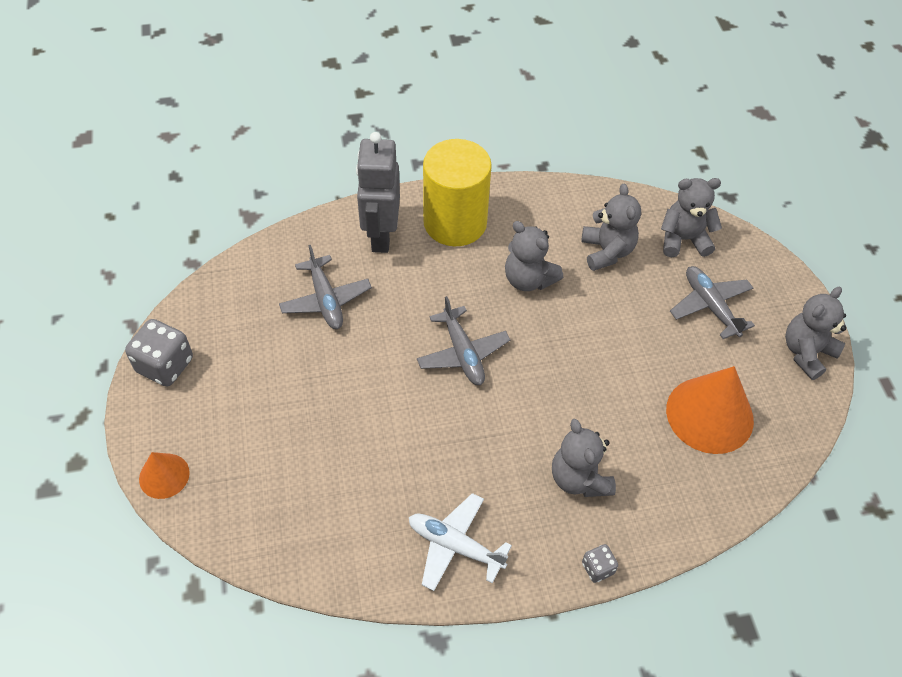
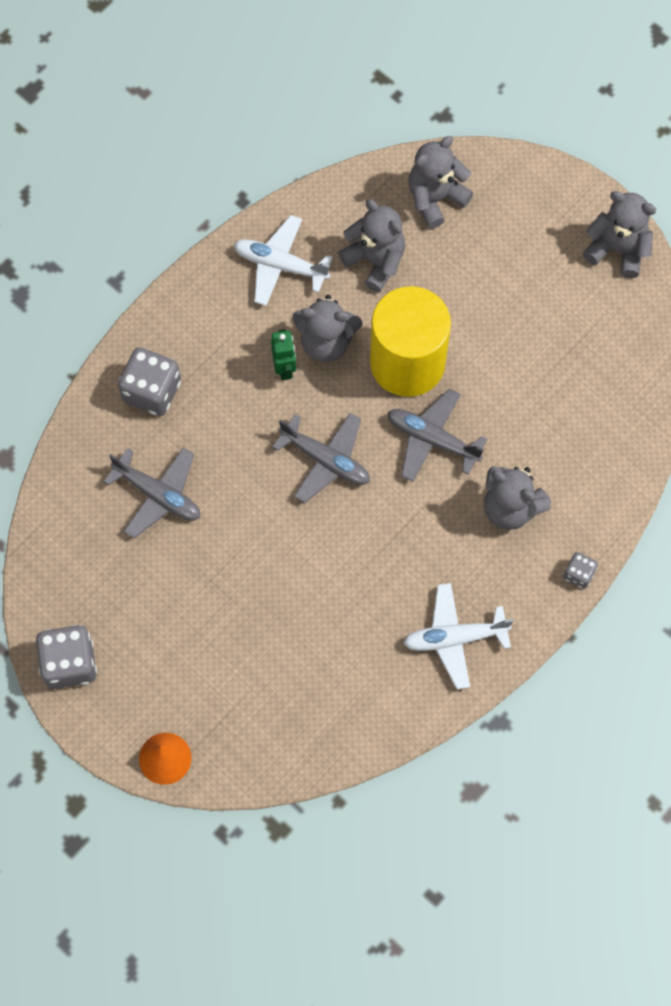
camera: 35 degrees left, 15 degrees up
(380, 236) = (152, 391): grey robot -> grey dice
(455, 222) = (210, 326): yellow cylinder -> yellow cylinder (407, 362)
(484, 277) = (285, 368): none -> green robot
(536, 215) = (280, 265): none -> white plane
(709, 414) = (576, 370): orange cone -> none
(710, 306) = (506, 257): grey plane -> grey plane (432, 439)
(806, 353) = (617, 249): grey teddy bear -> grey teddy bear turned 105 degrees clockwise

